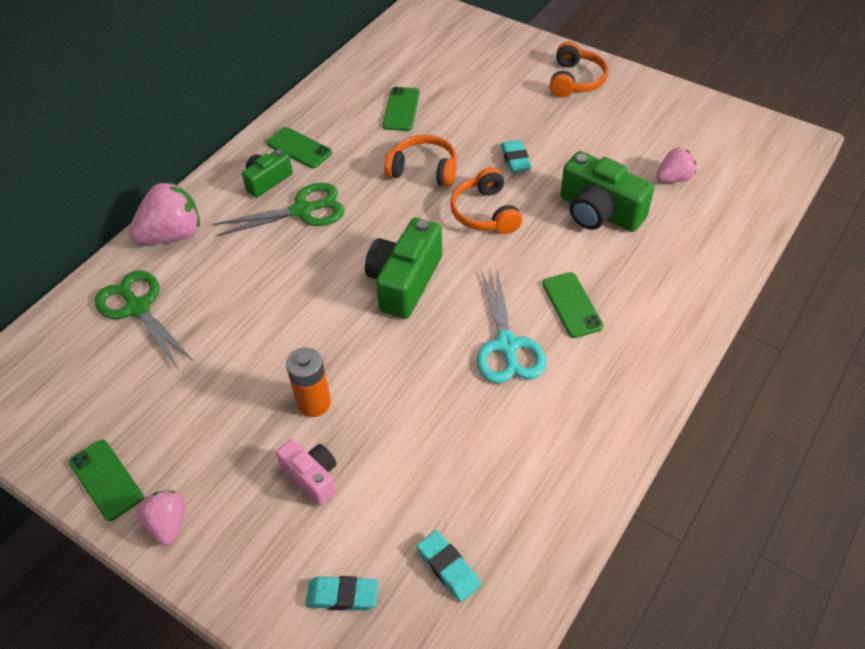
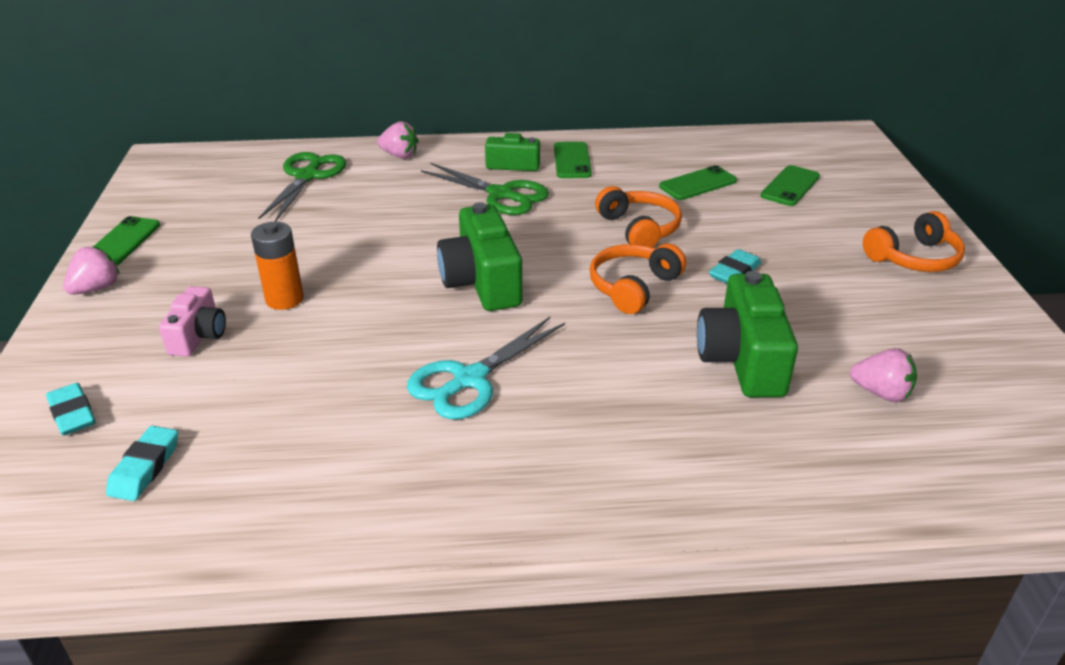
camera: 50 degrees right, 15 degrees down
(173, 235) = (399, 155): pink strawberry -> pink strawberry, size x0.60
(404, 282) = (482, 282): green camera -> green camera turned 90 degrees counterclockwise
(572, 305) = (578, 400): green phone -> green phone (790, 186)

